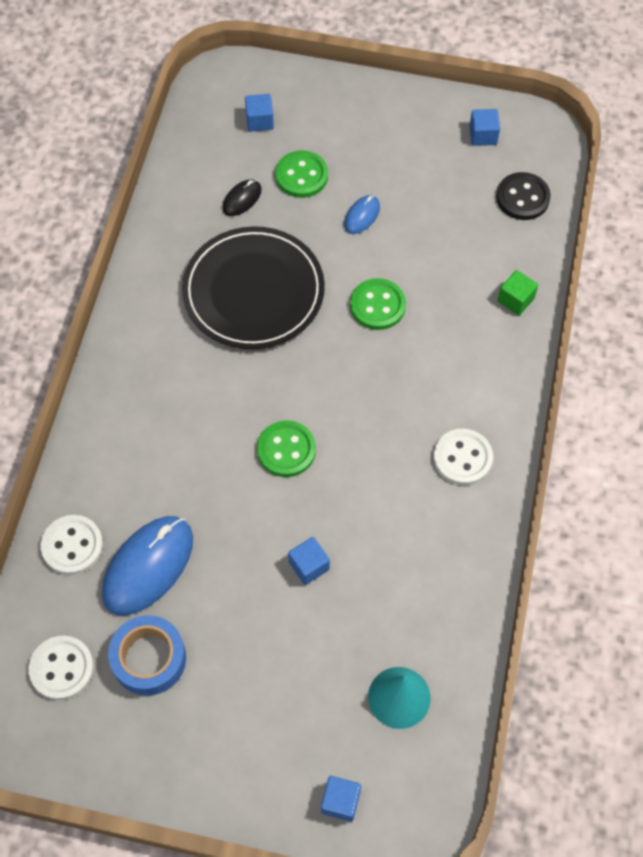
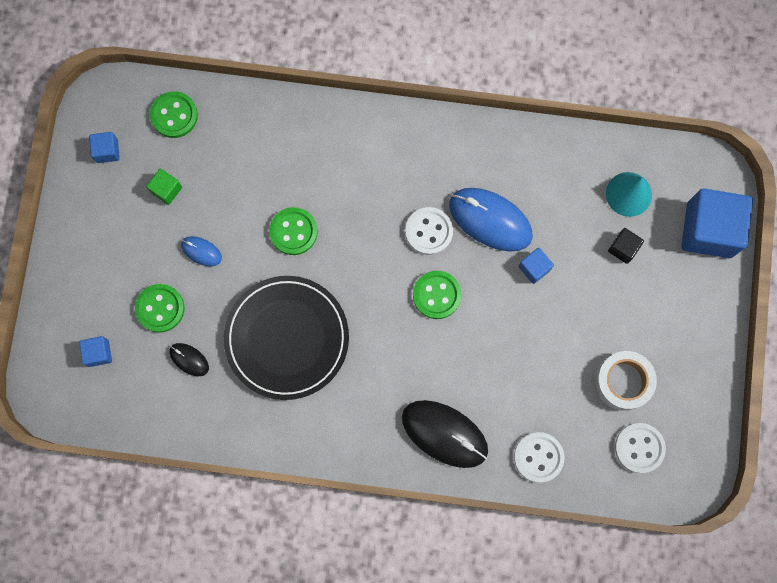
camera: 95 degrees left, 15 degrees up
(119, 444) = (444, 434): none -> black mouse
(148, 566) = (549, 393): blue mouse -> blue mouse (490, 220)
(149, 659) = (623, 382): blue tape -> white tape
(325, 680) = (623, 248): none -> black cube
(340, 801) = (709, 230): blue cube -> blue cube, size x2.19
(462, 458) = (430, 156): white button -> white button (429, 231)
(515, 300) = (279, 119): green cube -> green cube (166, 190)
(522, 198) = (174, 115): black button -> green button

